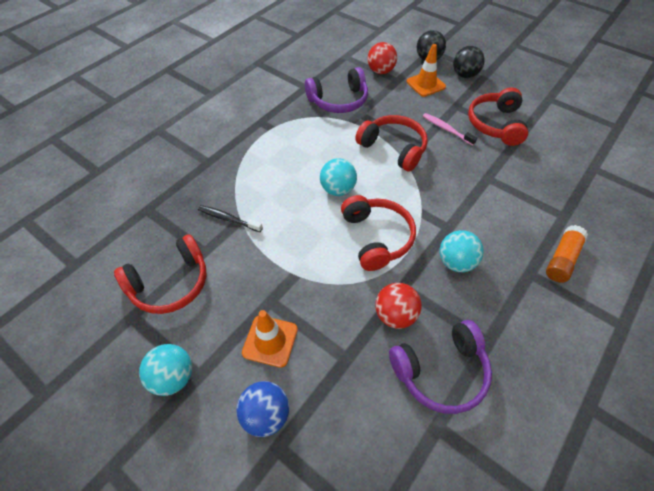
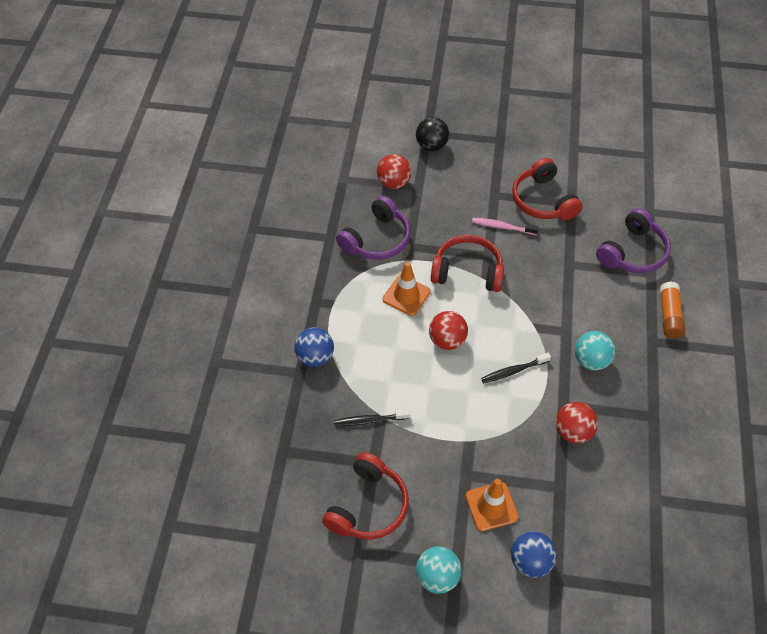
camera: 30 degrees left, 0 degrees up
(227, 157) = (315, 357): none -> blue ball
(337, 189) = (447, 340): turquoise ball -> red ball
(376, 237) = (513, 371): red headphones -> black toothbrush
(425, 84) = (449, 180): orange traffic cone -> orange traffic cone (406, 295)
(441, 371) = (634, 458): purple headphones -> purple headphones (633, 252)
(464, 75) = (480, 152): black ball -> none

